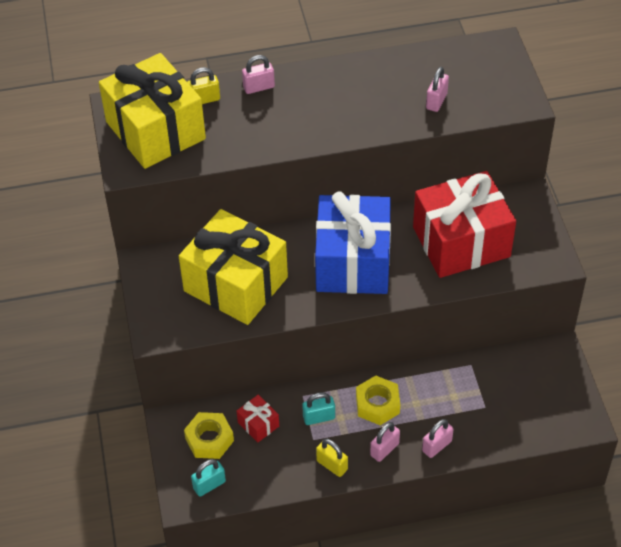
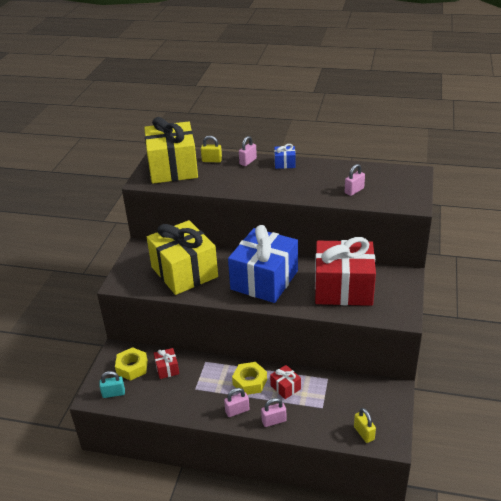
camera: 25 degrees right, 15 degrees down
(259, 87) = (248, 161): pink padlock -> pink padlock turned 60 degrees counterclockwise
(314, 76) = (285, 163): none -> blue gift
(319, 417) = (207, 377): turquoise padlock -> none
(332, 465) = (196, 408): yellow padlock -> yellow padlock (364, 433)
(426, 395) = (285, 387): none -> red gift

